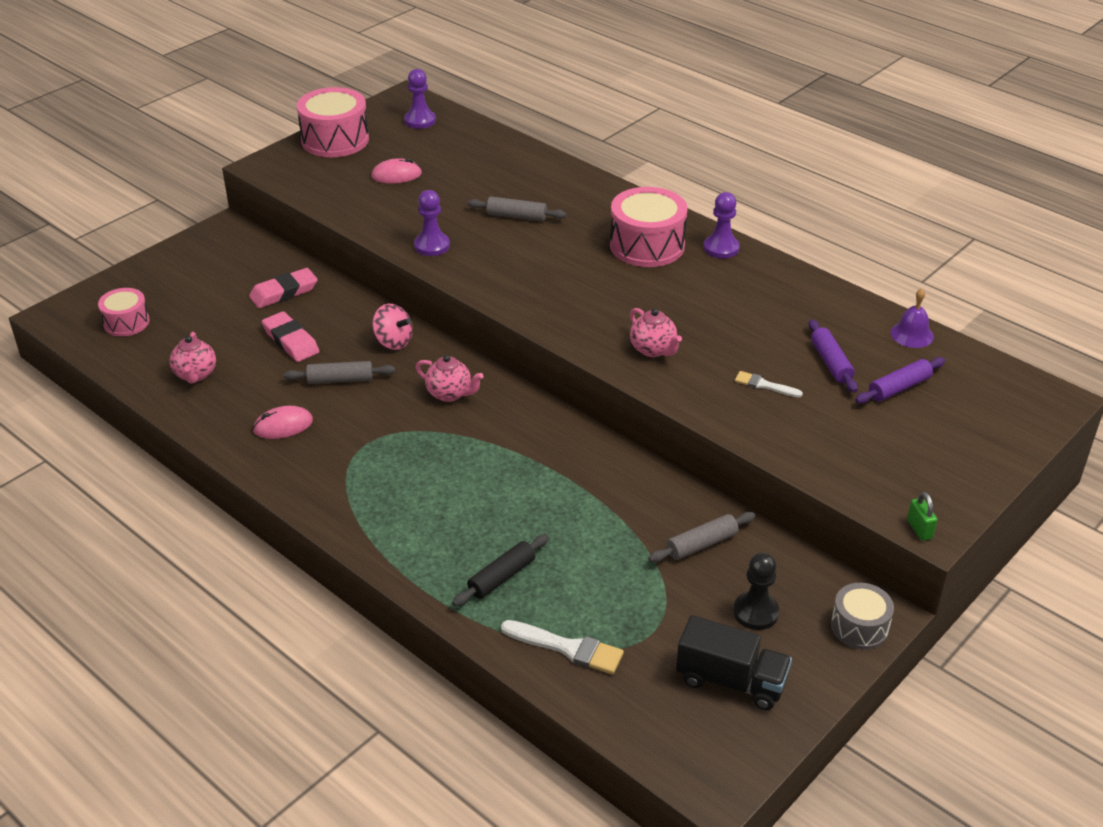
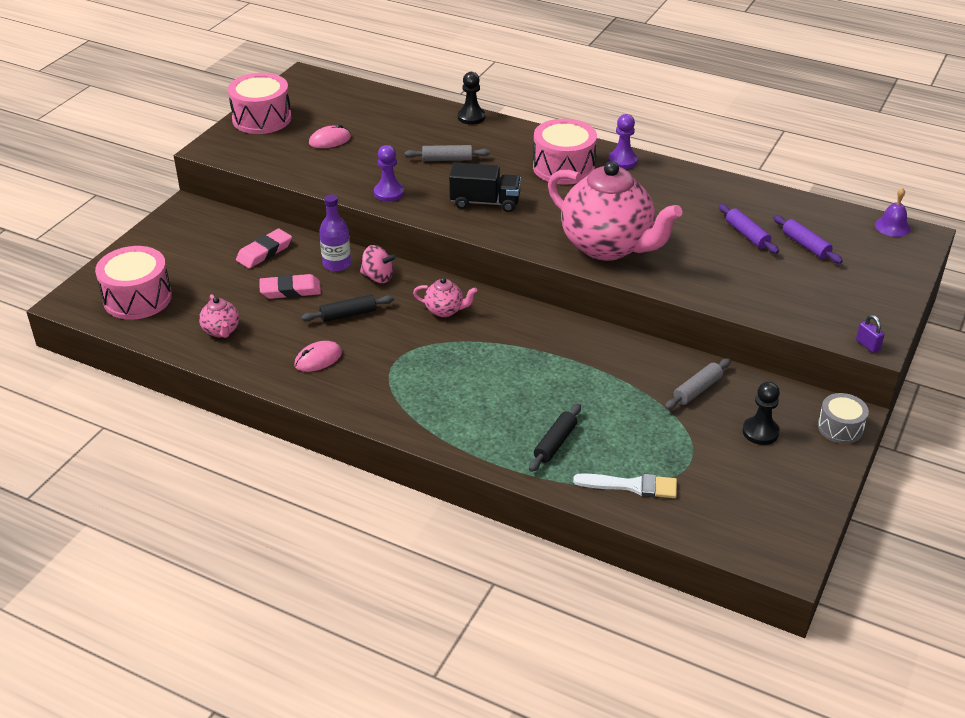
camera: 15 degrees left, 0 degrees up
(126, 322) = (137, 298): pink drum -> pink drum, size x1.69
(291, 341) = (290, 290): pink eraser -> pink eraser turned 45 degrees counterclockwise
(340, 380) = (348, 314): grey rolling pin -> black rolling pin
(355, 319) = (337, 264): none -> purple bottle
(420, 121) = (327, 93): purple pawn -> none
(568, 170) = (471, 117): none -> black pawn
(653, 350) = (607, 246): pink teapot -> pink teapot, size x2.40
(731, 681) = (765, 485): black truck -> black truck (485, 202)
(764, 385) = (705, 259): white brush -> none
(899, 388) = (805, 245): purple rolling pin -> purple rolling pin turned 75 degrees counterclockwise
(912, 334) = (796, 204): purple bell -> purple bell (892, 226)
(919, 529) = (867, 345): green padlock -> purple padlock

